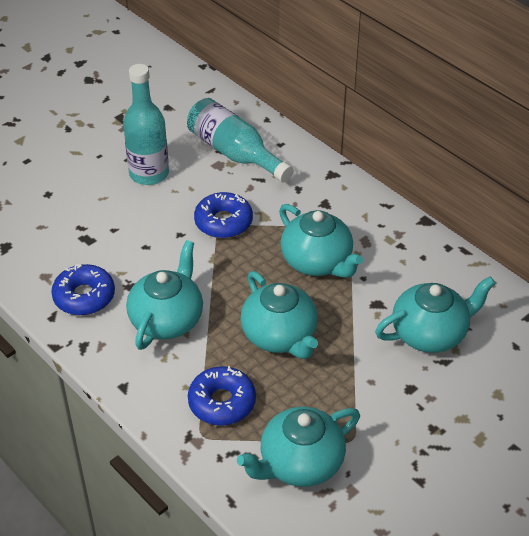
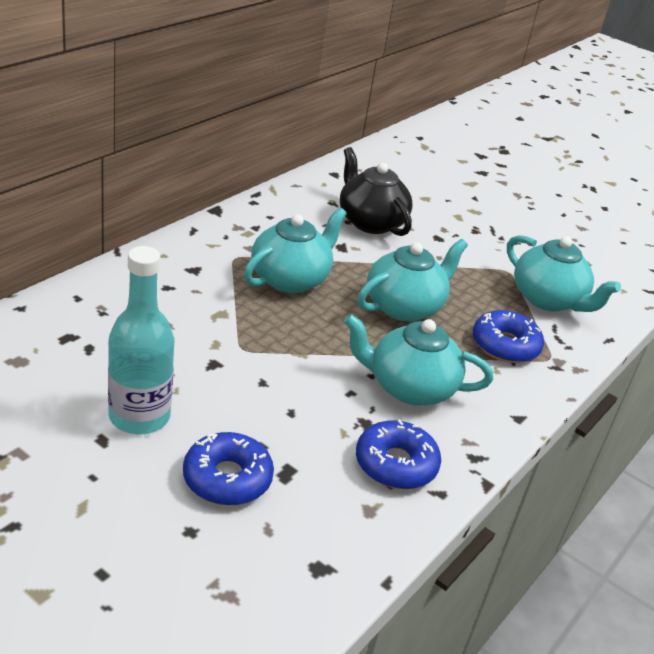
camera: 105 degrees left, 10 degrees down
(223, 222) = (235, 345): blue donut -> blue donut (227, 478)
(235, 153) = (95, 335): turquoise bottle -> none
(430, 333) = (370, 222): turquoise teapot -> black teapot

